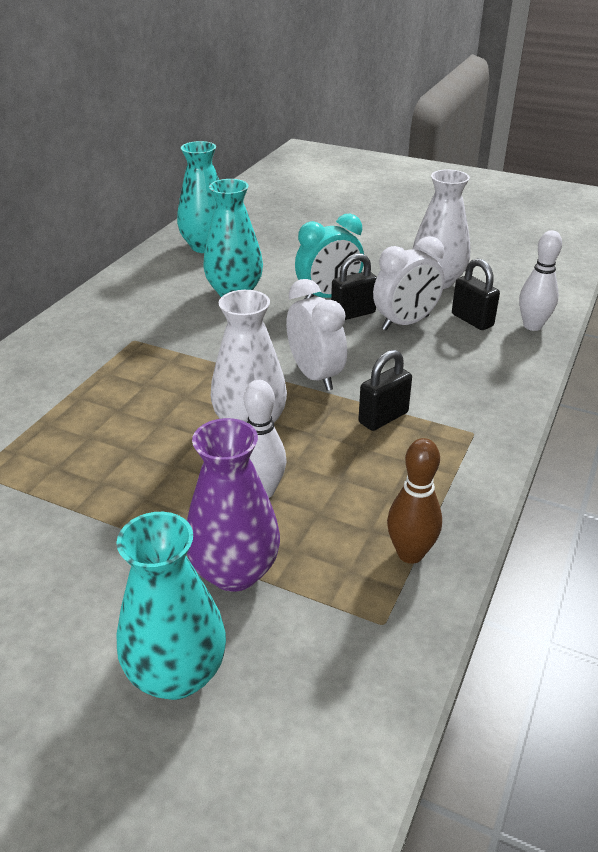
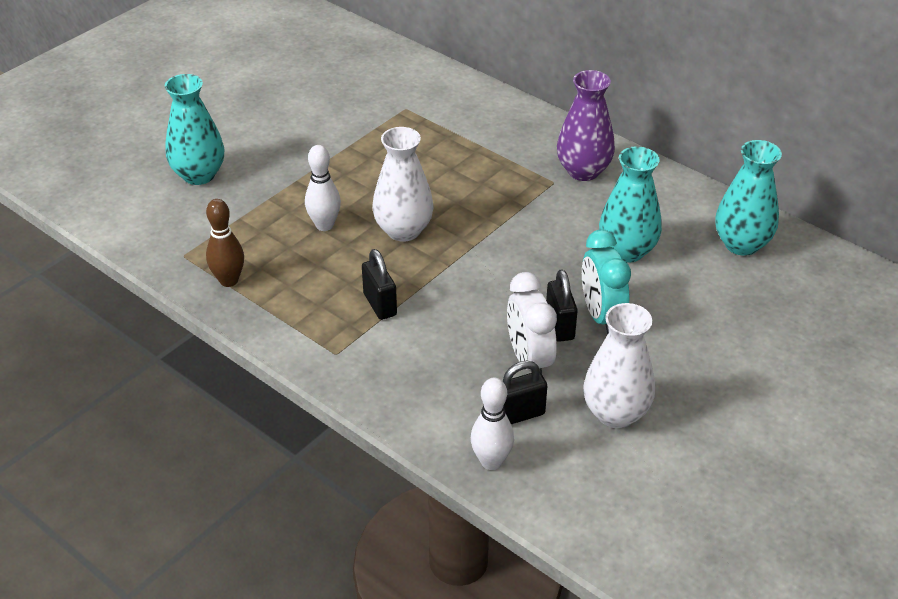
camera: 105 degrees right, 5 degrees up
(235, 571) = (258, 203): purple vase -> purple vase (583, 171)
(315, 376) = (457, 278): white clock -> none

